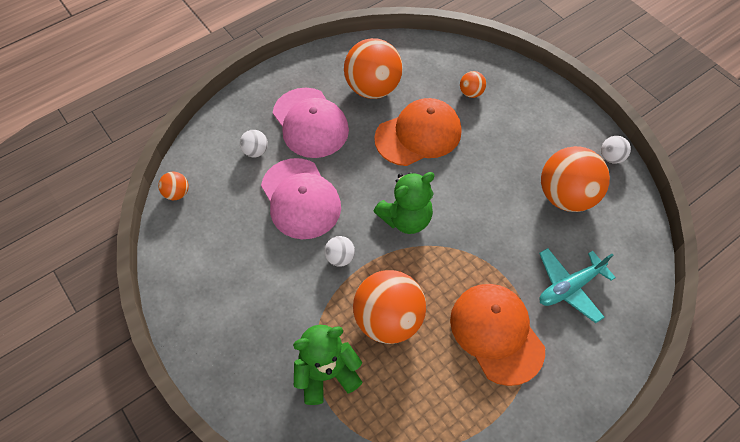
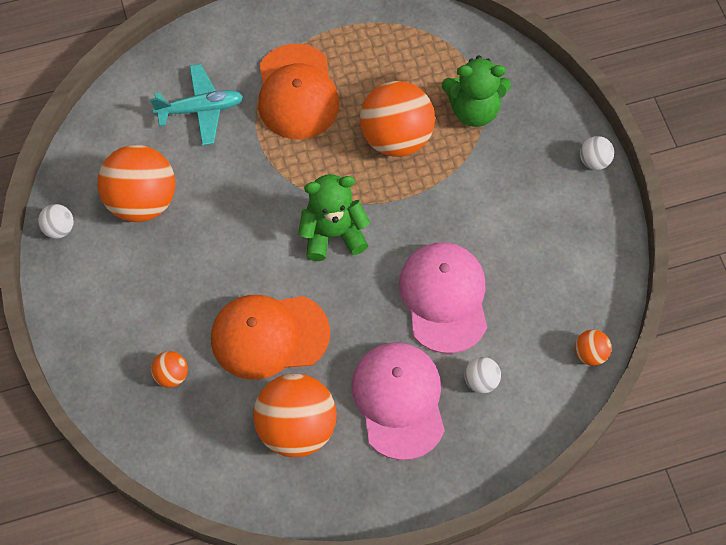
camera: 160 degrees left, 5 degrees up
(340, 258) = (422, 214): white ball -> white ball (594, 161)

